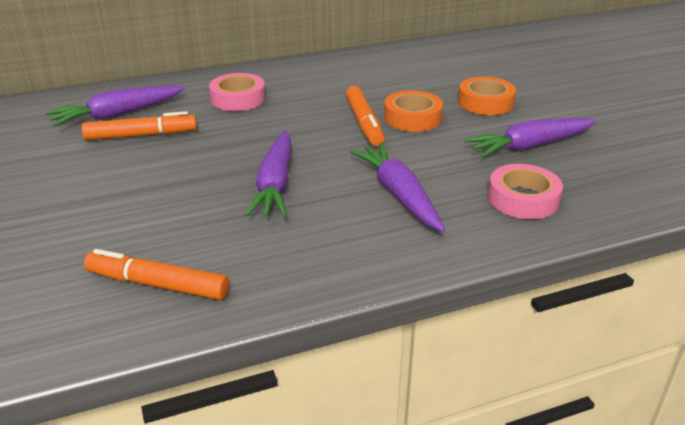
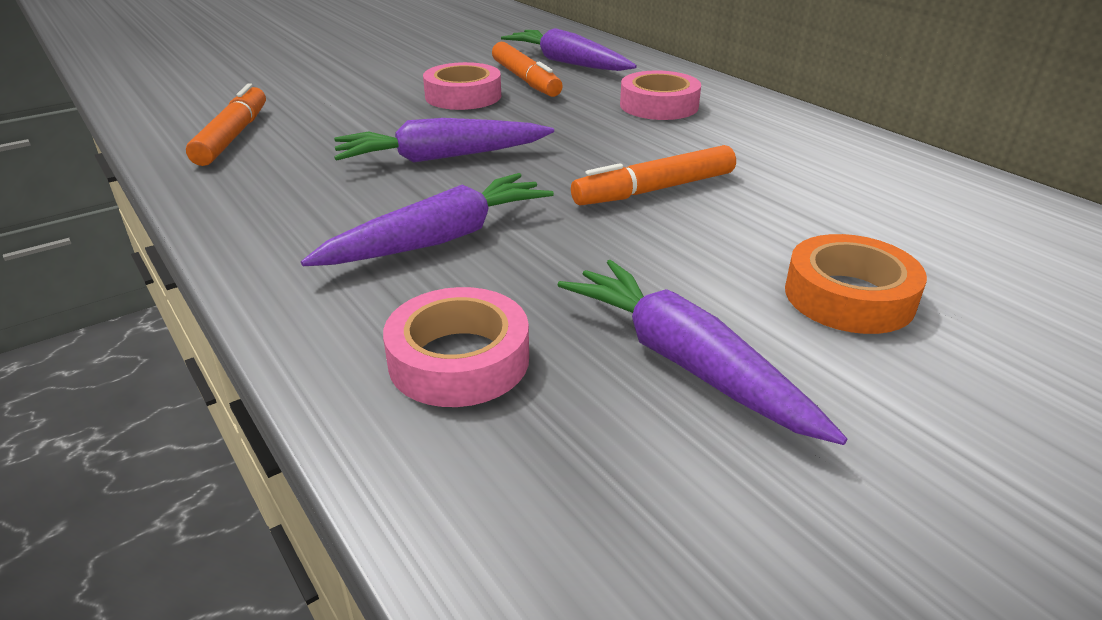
camera: 75 degrees right, 0 degrees up
(154, 165) = (463, 96): none -> pink tape
(412, 118) = (707, 226): orange tape -> none

